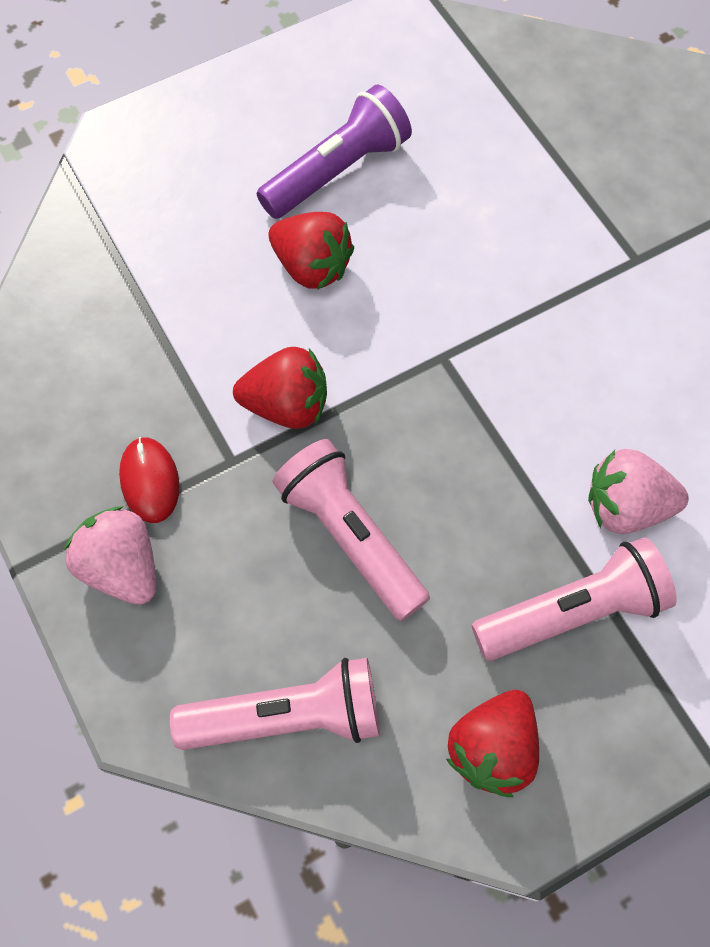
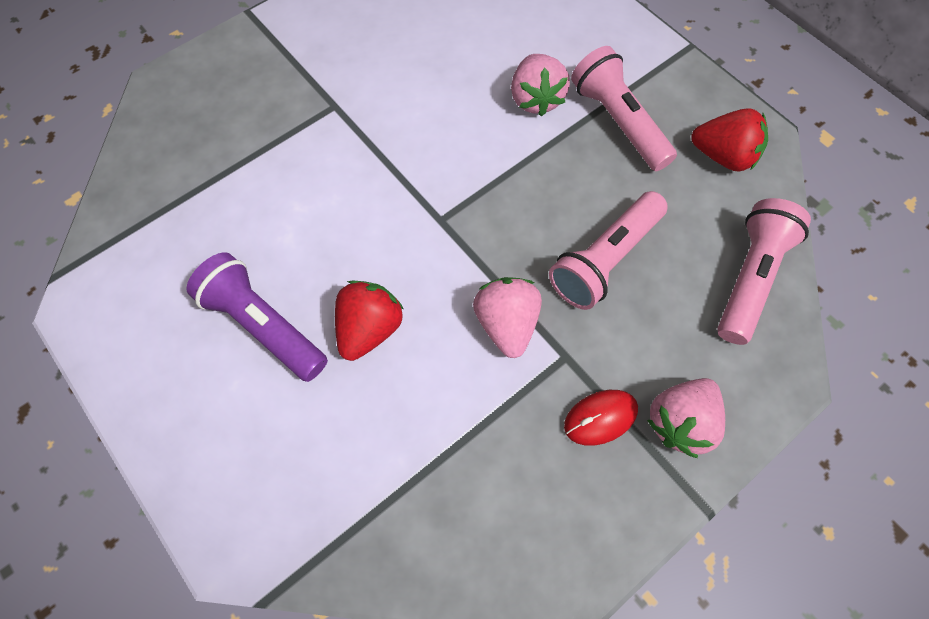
camera: 100 degrees left, 0 degrees up
(286, 405) = (506, 324): red strawberry -> pink strawberry
(286, 717) = (749, 278): pink flashlight -> pink flashlight turned 45 degrees clockwise

